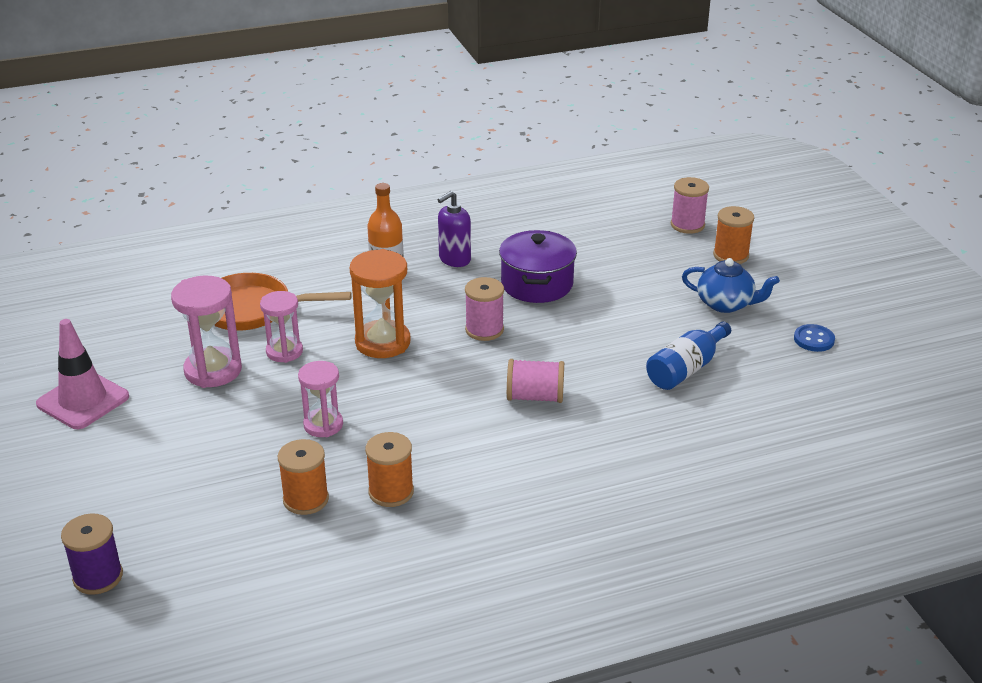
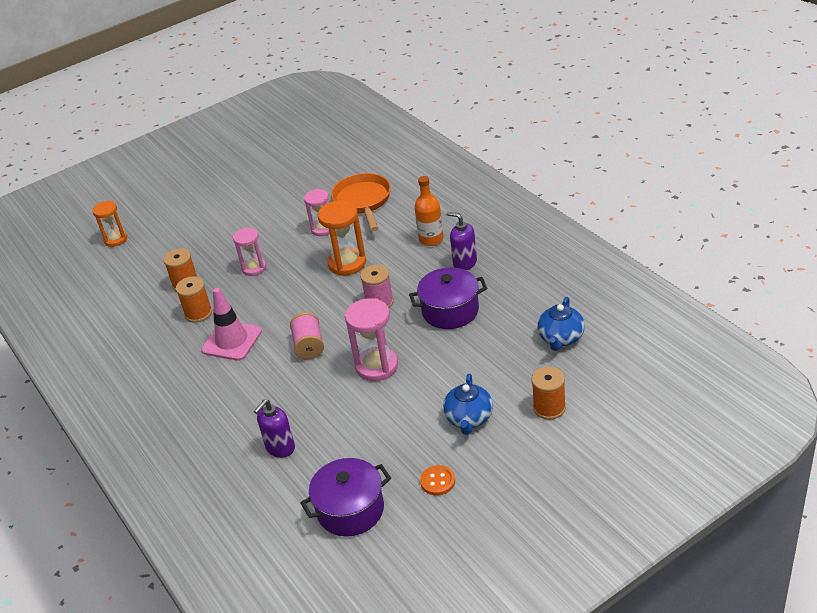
camera: 80 degrees right, 5 degrees up
(83, 400) = (252, 179): pink traffic cone -> pink traffic cone (232, 341)
(98, 577) = (115, 239): purple spool -> orange hourglass
(213, 370) = (294, 210): pink hourglass -> pink hourglass (376, 366)
(628, 228) = (561, 338): none -> blue teapot
(686, 369) = (368, 413): blue bottle -> none
(687, 225) = (587, 371): pink spool -> none
(718, 445) = (280, 448): none -> purple soap dispenser
(814, 339) = (437, 481): blue button -> orange button
(840, 404) = (350, 510): none -> purple pot

